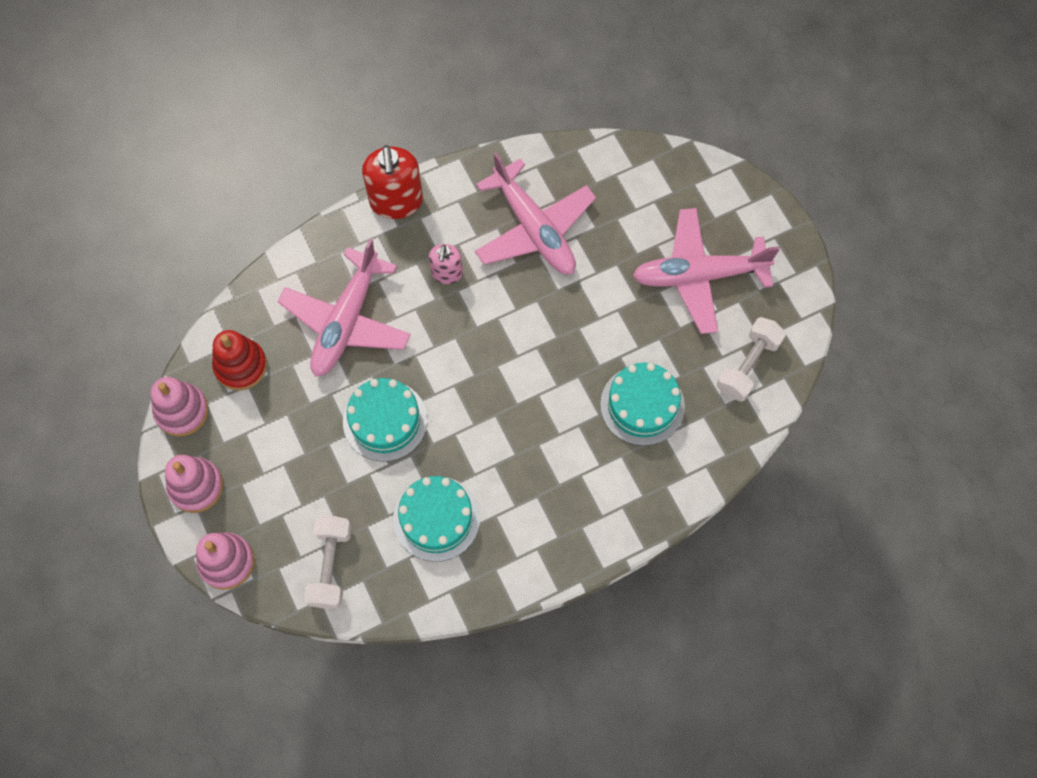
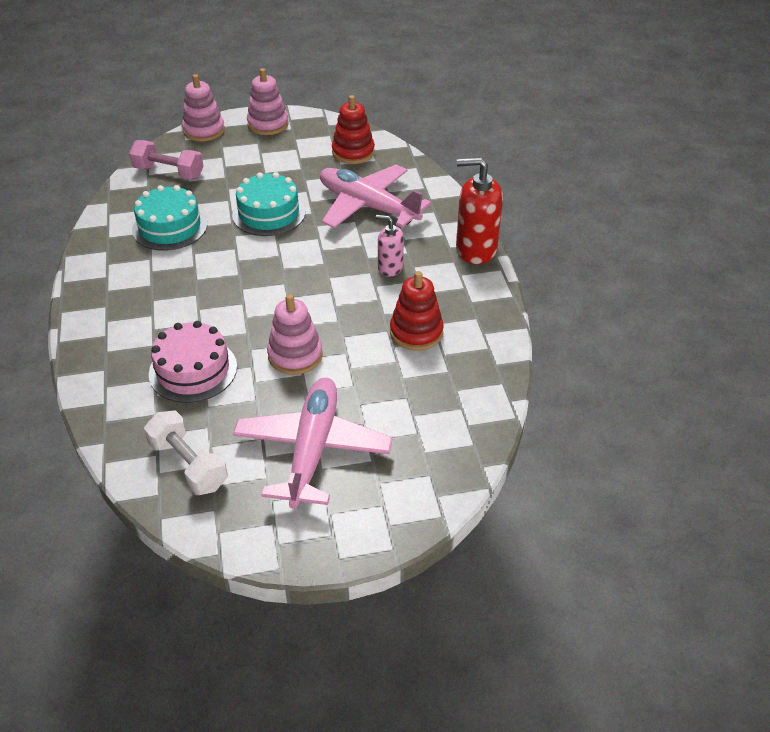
camera: 105 degrees right, 25 degrees down
(182, 411) = (329, 124): pink stacking toy -> pink stacking toy (295, 355)
(331, 566) = (169, 172): white dumbbell -> pink dumbbell
(534, 229) = (416, 332): pink plane -> red stacking toy
(642, 405) = (193, 370): turquoise cake -> pink cake

